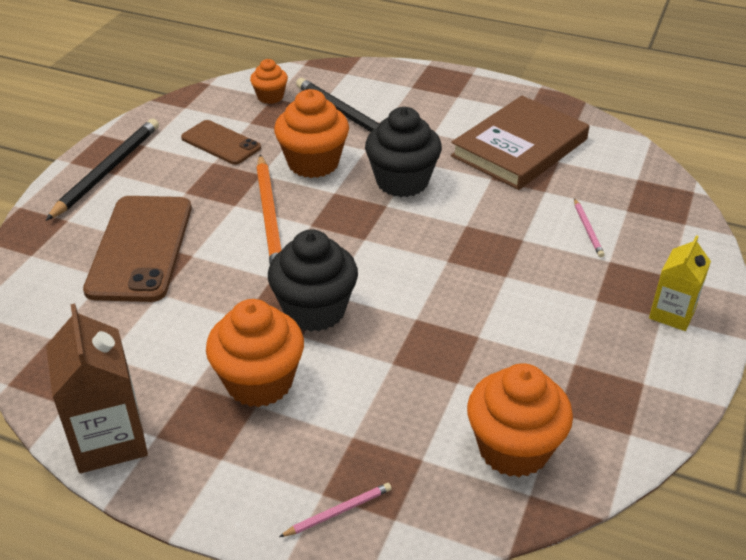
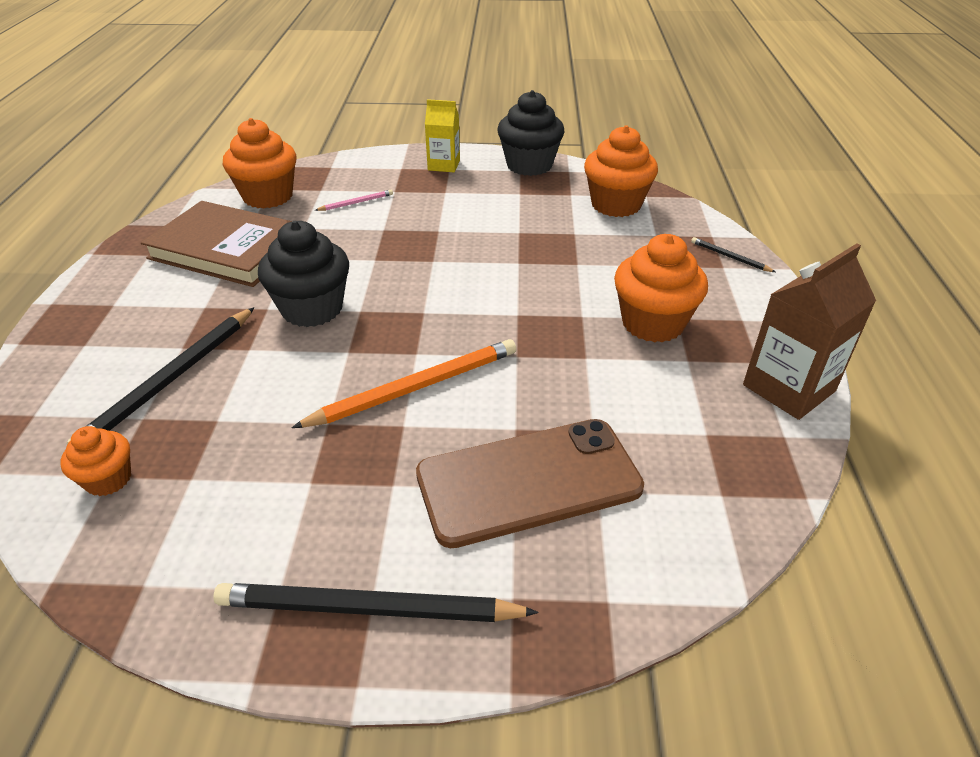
camera: 110 degrees left, 0 degrees up
(221, 143) = (256, 491): brown phone -> none
(313, 163) = (290, 383): orange cupcake -> orange cupcake (268, 196)
(315, 310) = (545, 316): black cupcake -> black cupcake (529, 165)
(338, 511) = (729, 257): pink pencil -> black pencil

